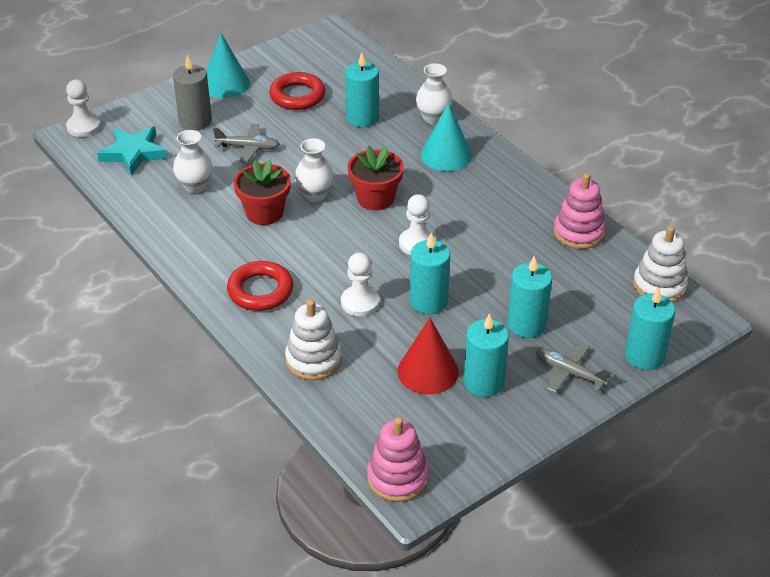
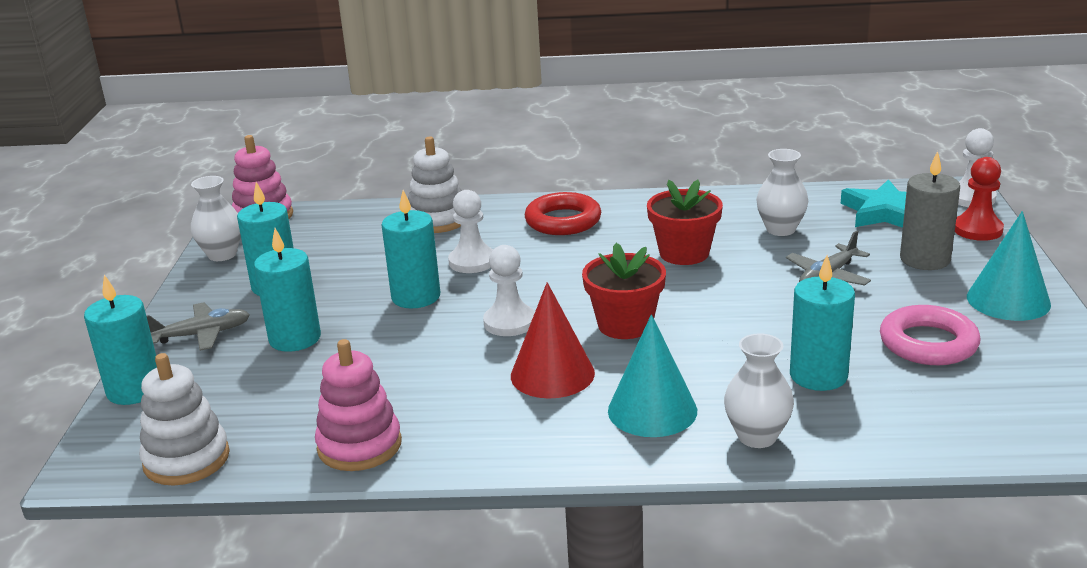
camera: 130 degrees right, 15 degrees down
(135, 113) = (977, 230): none -> red pawn
(297, 96) = (928, 343): red ring -> pink ring
(315, 195) = (680, 290): white vase -> white vase (222, 255)
(428, 371) = (335, 265): red cone -> red cone (552, 374)

